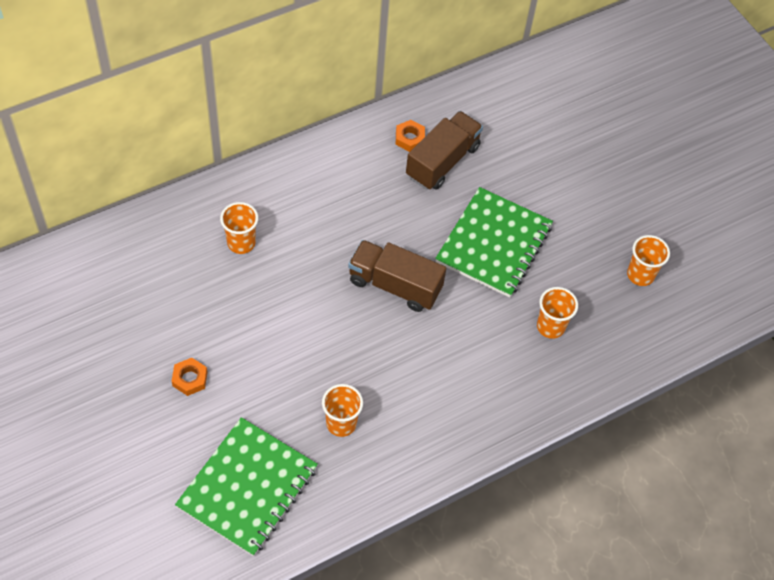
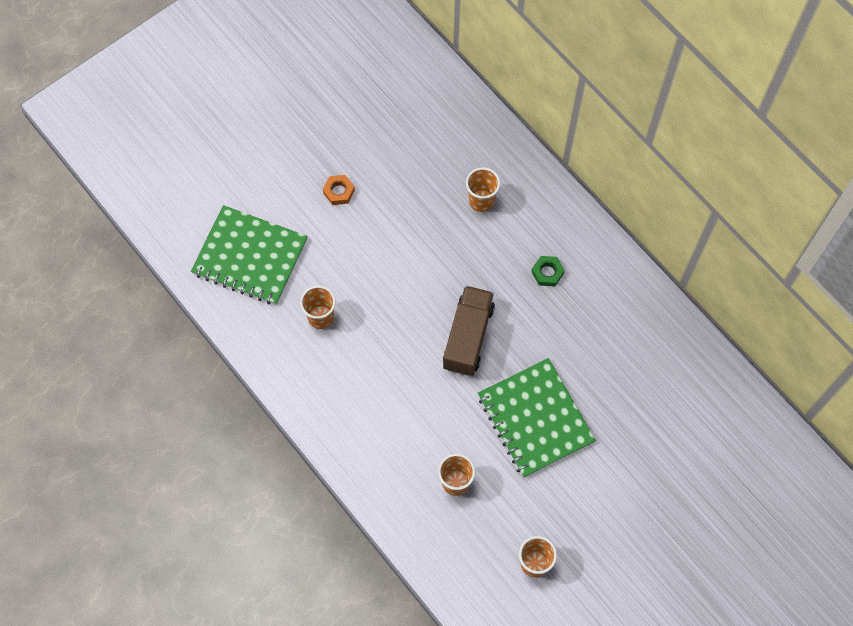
camera: 85 degrees right, 10 degrees up
(338, 201) = (547, 272): none -> green nut
(409, 138) = (639, 323): orange nut -> none
(442, 161) = (619, 357): brown truck -> none
(494, 244) = (535, 419): green notebook -> green notebook turned 45 degrees clockwise

